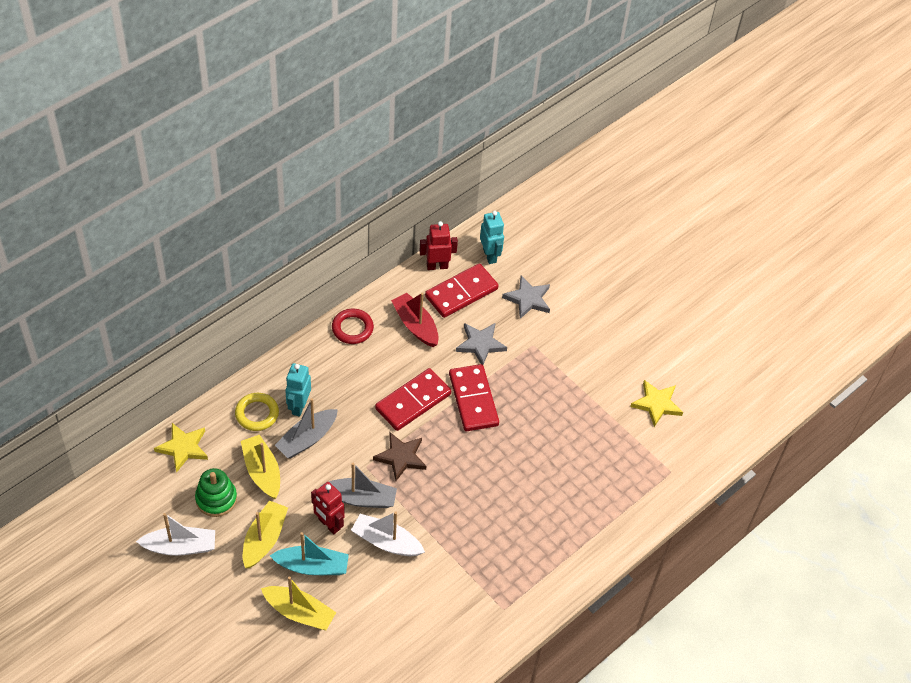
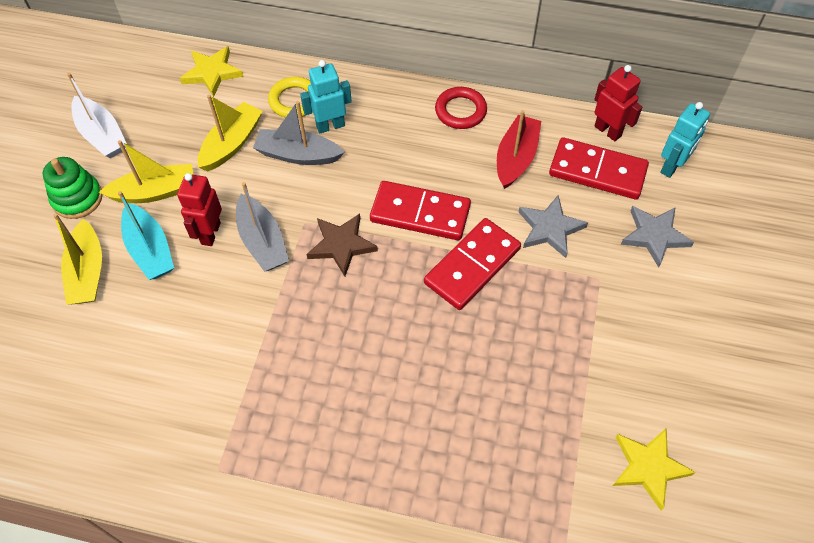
camera: 60 degrees right, 5 degrees up
(216, 499) = (174, 129): green stacking toy -> green stacking toy (77, 198)
(386, 542) = (225, 296): white boat -> none

